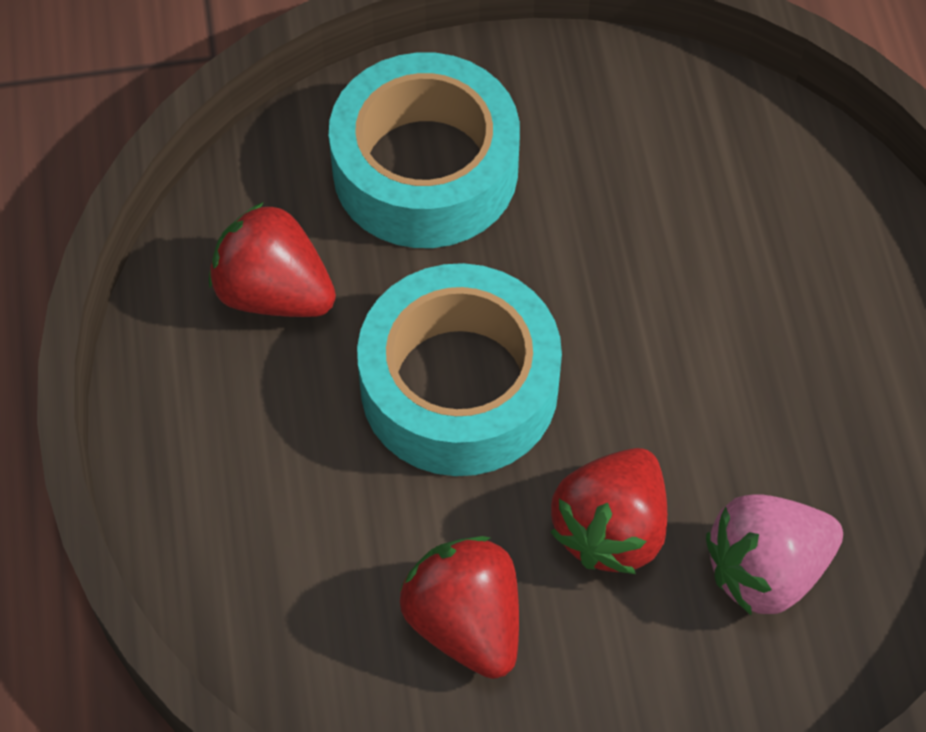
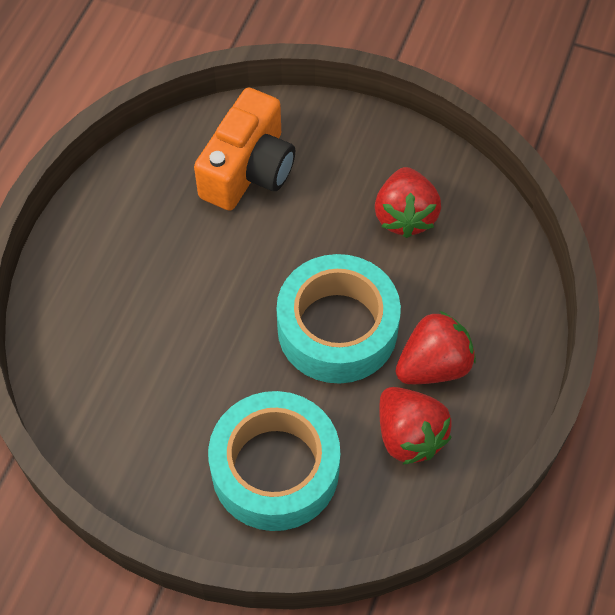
camera: 150 degrees left, 0 degrees up
(611, 529) = (307, 222): red strawberry -> red strawberry (433, 365)
(766, 570) = (248, 170): pink strawberry -> orange camera

